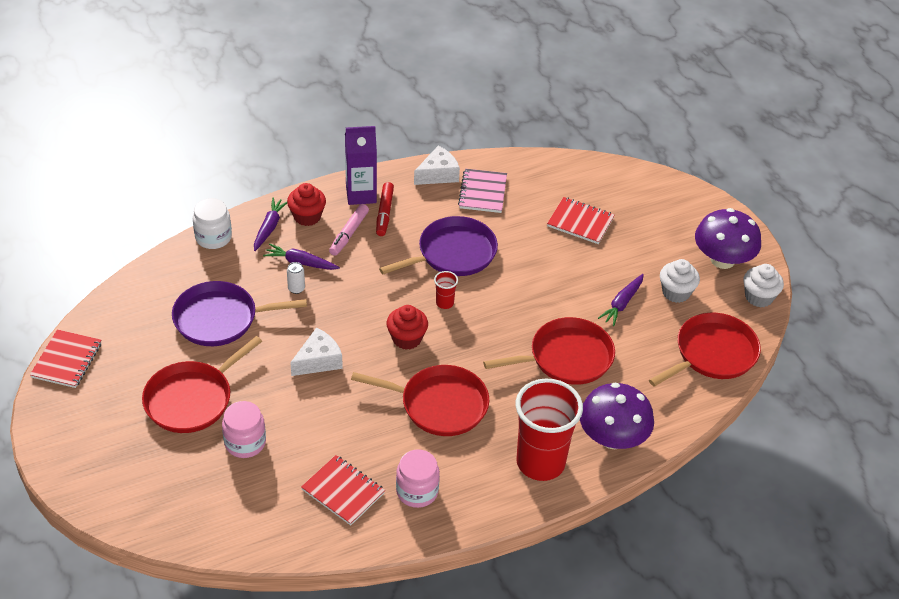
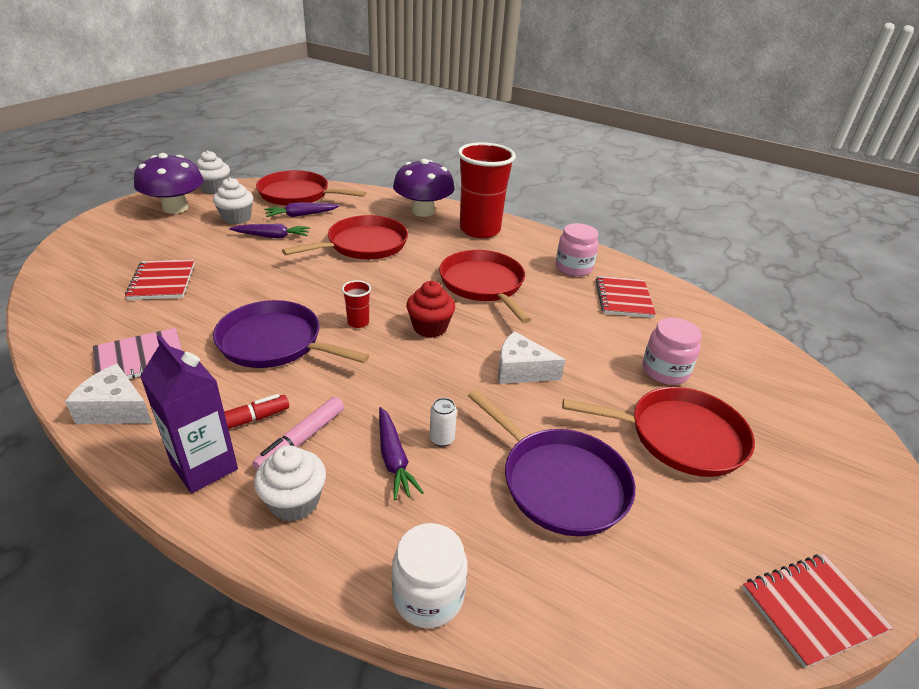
camera: 125 degrees left, 10 degrees down
(269, 228) = (351, 534): purple carrot -> purple carrot (301, 215)
(307, 216) = (294, 502): red cupcake -> white cupcake
(349, 234) = (301, 440): pink marker -> pink marker turned 135 degrees clockwise
(566, 357) = (363, 245): red pan -> red pan turned 105 degrees clockwise

